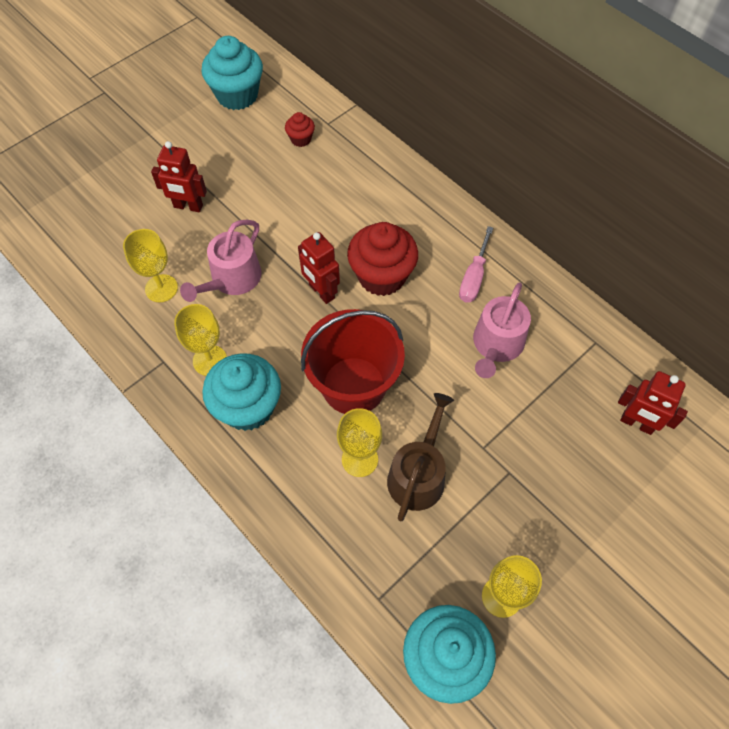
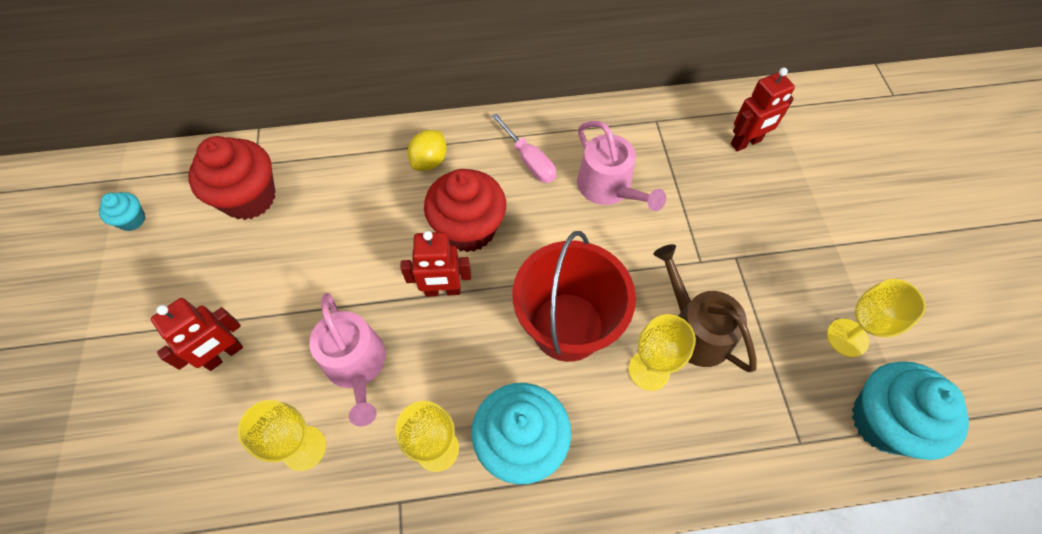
camera: 55 degrees left, 0 degrees up
(237, 95) = (132, 220): turquoise cupcake -> turquoise cupcake, size x0.48
(301, 139) = (249, 198): red cupcake -> red cupcake, size x2.08
(417, 216) = (429, 161): none -> yellow lemon

